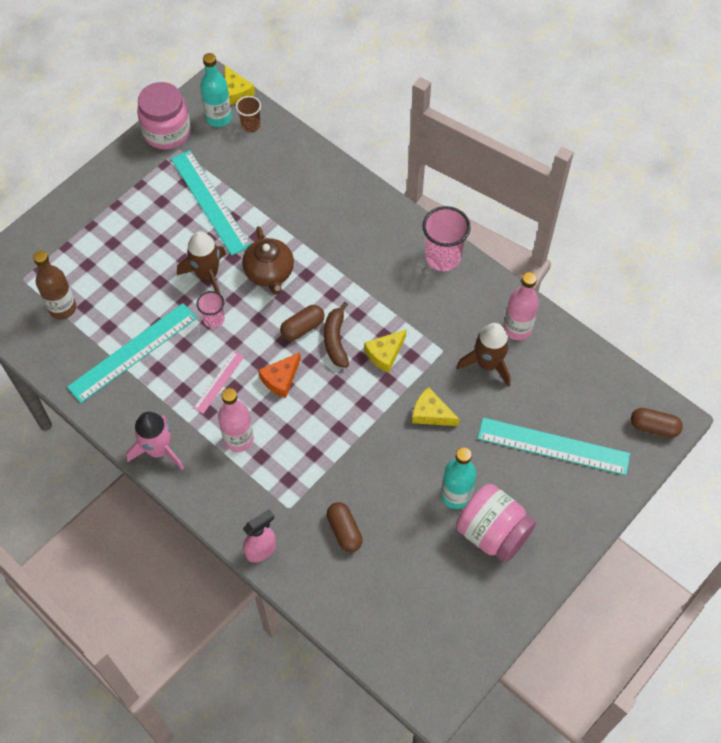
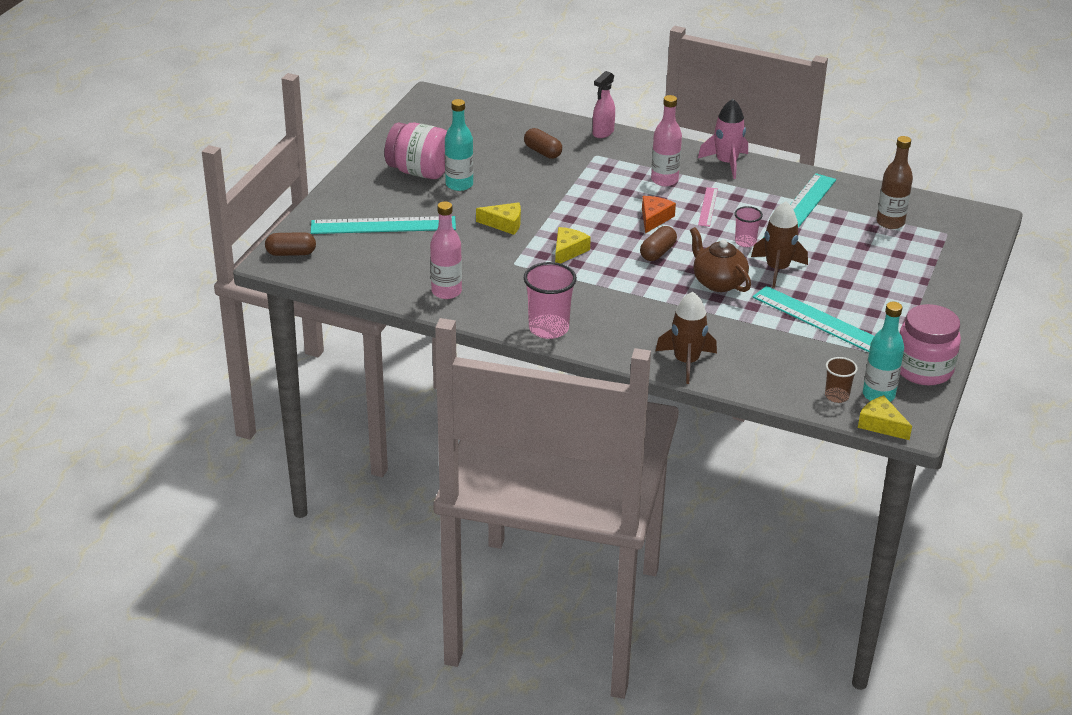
camera: 160 degrees right, 25 degrees down
(336, 340) = (620, 251): brown banana -> none
(488, 364) = (465, 263): brown rocket -> brown rocket (686, 362)

